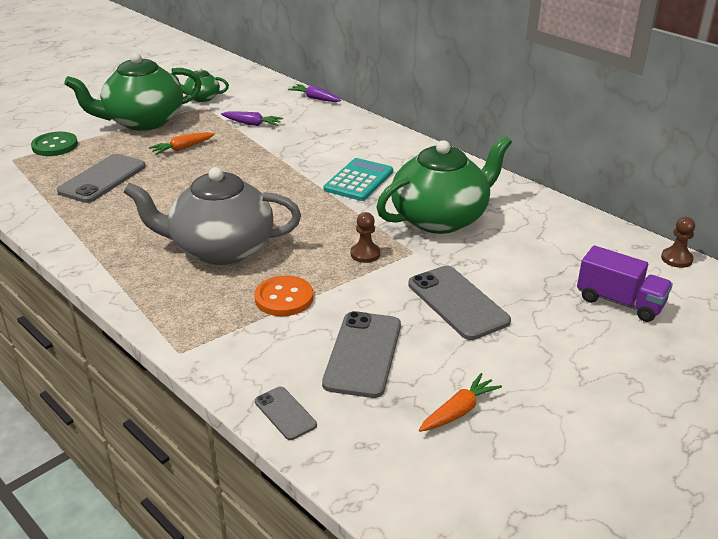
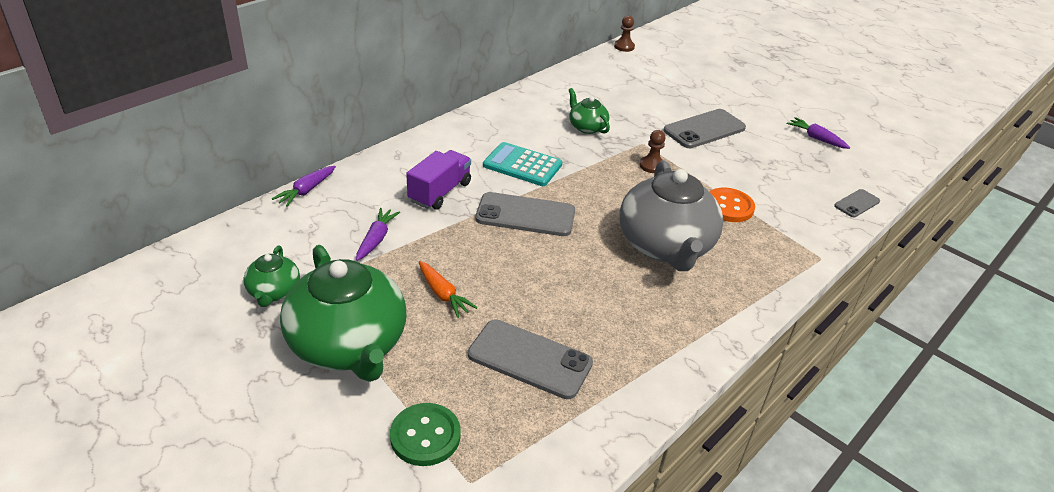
camera: 95 degrees left, 5 degrees up
(363, 354) = (780, 171): grey phone -> grey phone (525, 215)
(440, 218) = (587, 127): green teapot -> green teapot, size x0.48
(459, 411) = (816, 138): orange carrot -> purple carrot
(620, 302) = (681, 72): purple truck -> purple truck (440, 192)

